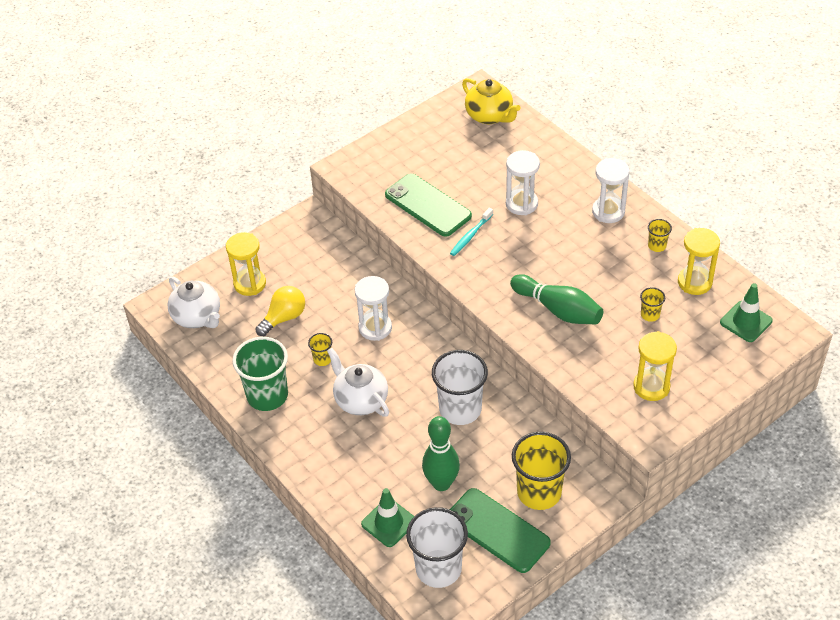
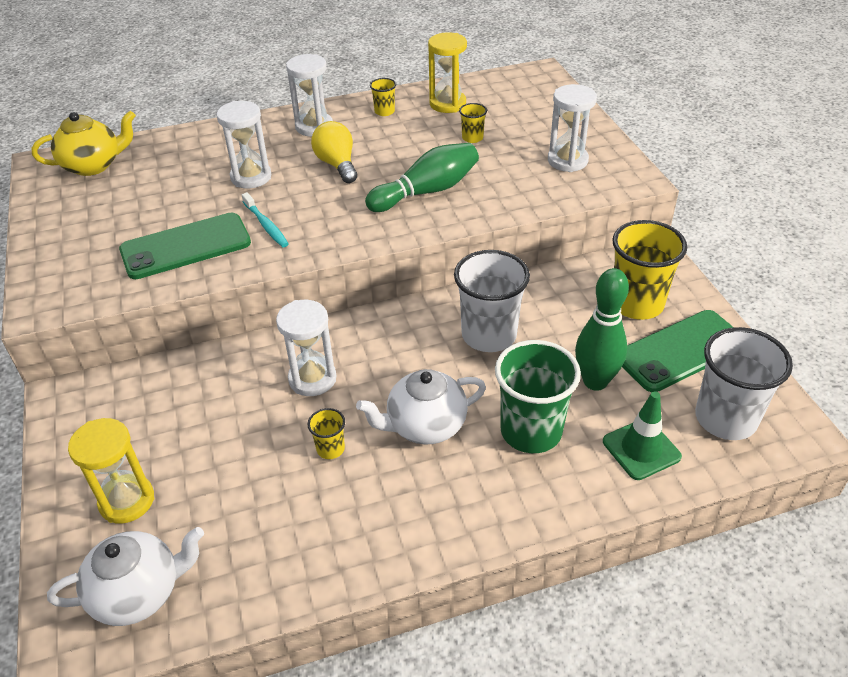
camera: 70 degrees left, 5 degrees down
(267, 395) = (358, 533): green cup -> green cup (531, 431)
(284, 318) = (225, 474): yellow light bulb -> yellow light bulb (337, 164)
(651, 387) = (567, 161): yellow hourglass -> white hourglass
(746, 322) = (515, 91): green traffic cone -> none

